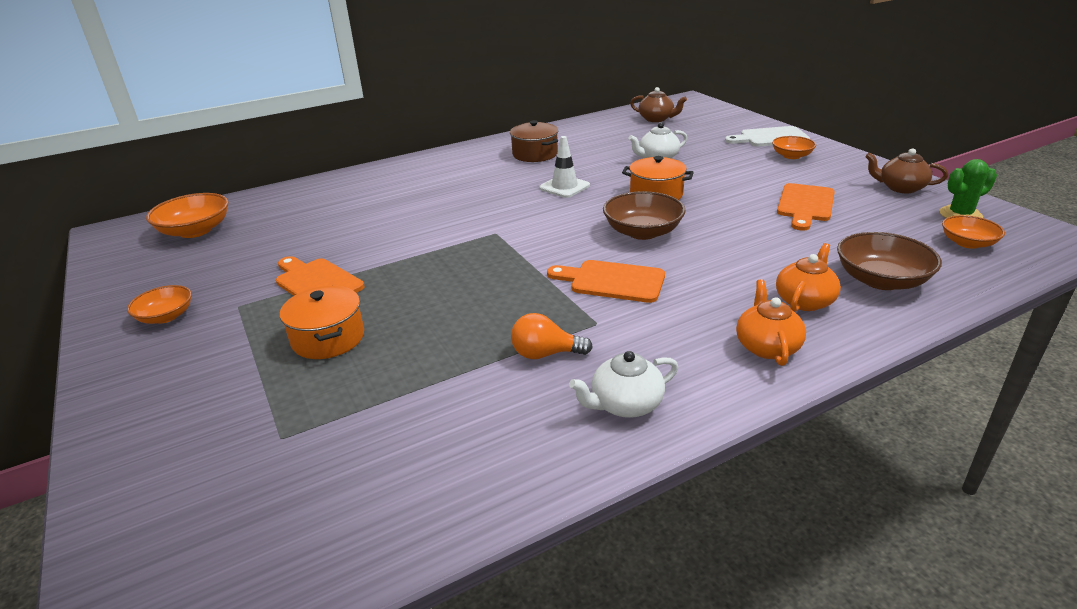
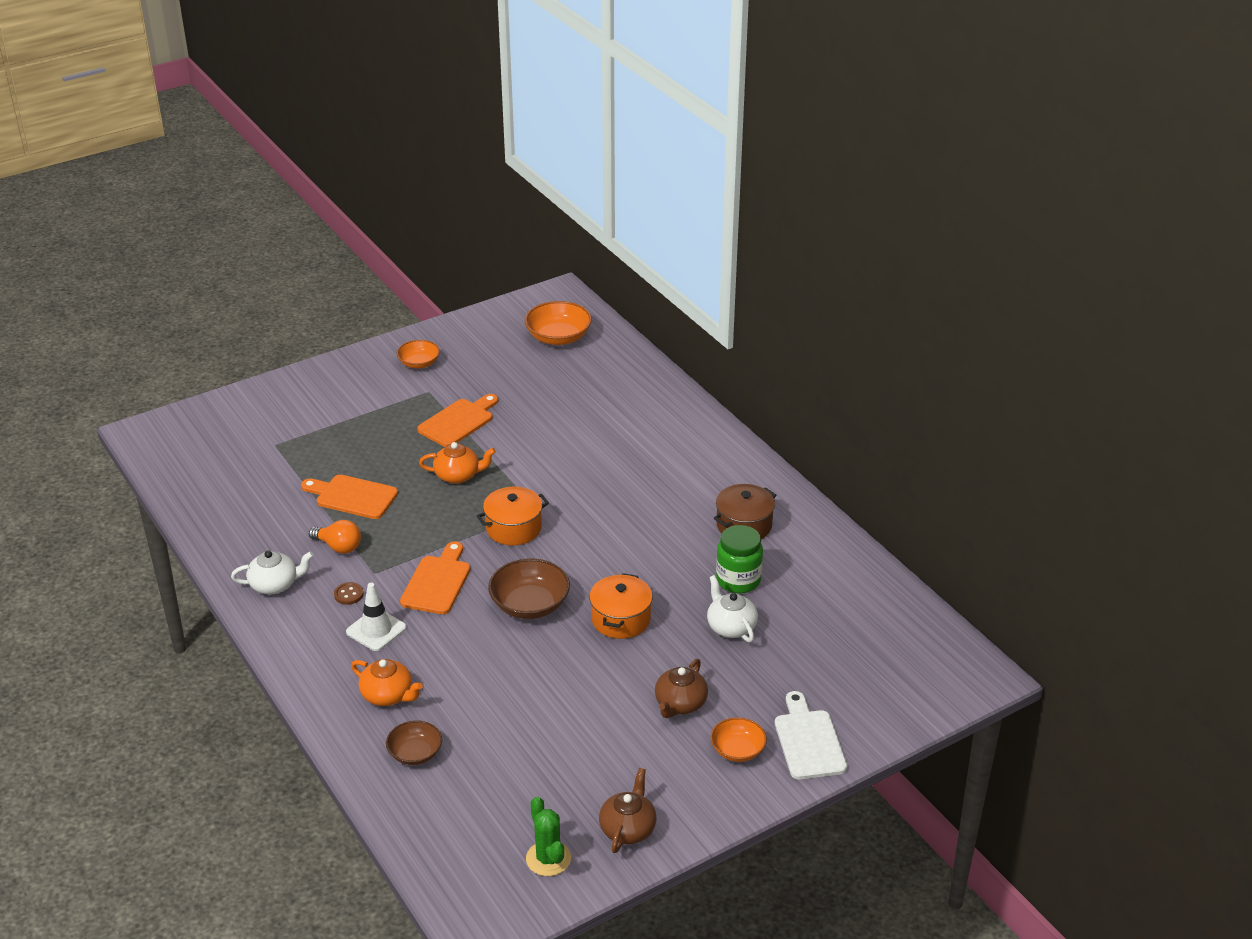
camera: 85 degrees right, 5 degrees up
(328, 338) = (377, 442): orange pot -> orange pot (513, 528)
(545, 354) = (339, 547): orange light bulb -> orange light bulb turned 120 degrees clockwise
(564, 187) = (644, 551): white traffic cone -> white traffic cone (376, 630)
(602, 156) = (738, 580): none -> green jar
(625, 404) = (275, 585): white teapot -> white teapot turned 105 degrees clockwise
(639, 339) = (348, 594): none -> brown button
(656, 119) = (884, 635): brown teapot -> brown teapot (680, 704)
(766, 346) = (326, 662): orange teapot -> orange teapot (458, 475)
(805, 205) = (584, 733): orange cutting board -> orange cutting board (353, 496)
(881, 280) = (415, 753): brown bowl -> brown bowl, size x0.63
(967, 243) = (480, 841): orange bowl -> none

